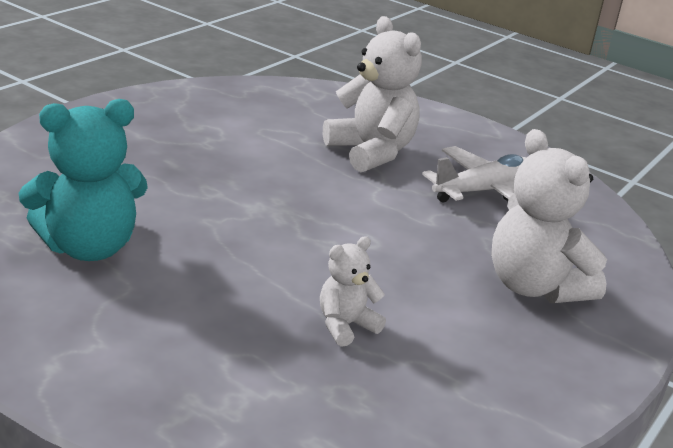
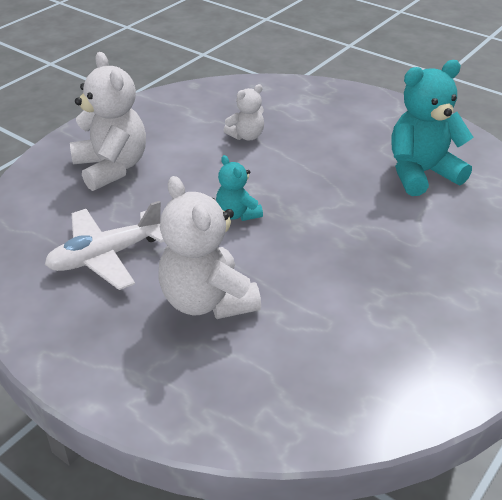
camera: 175 degrees left, 10 degrees up
(350, 218) = (237, 214): none -> turquoise teddy bear

